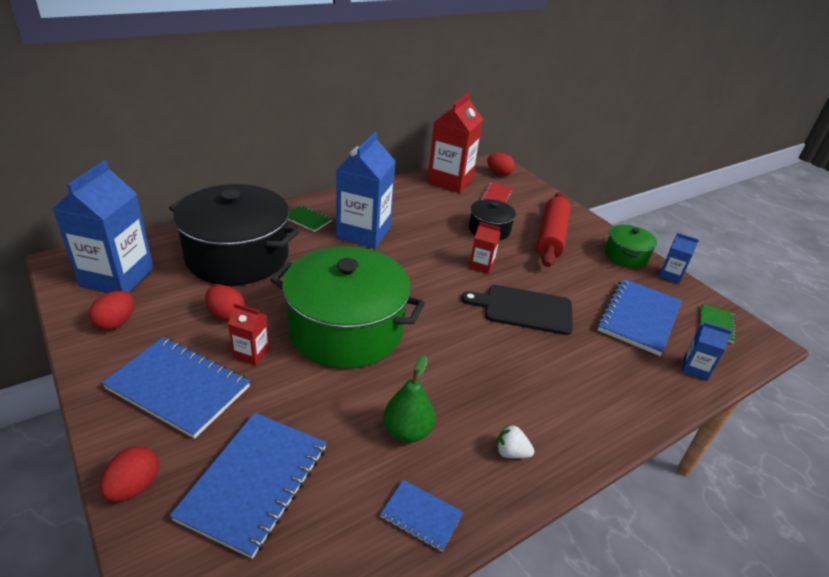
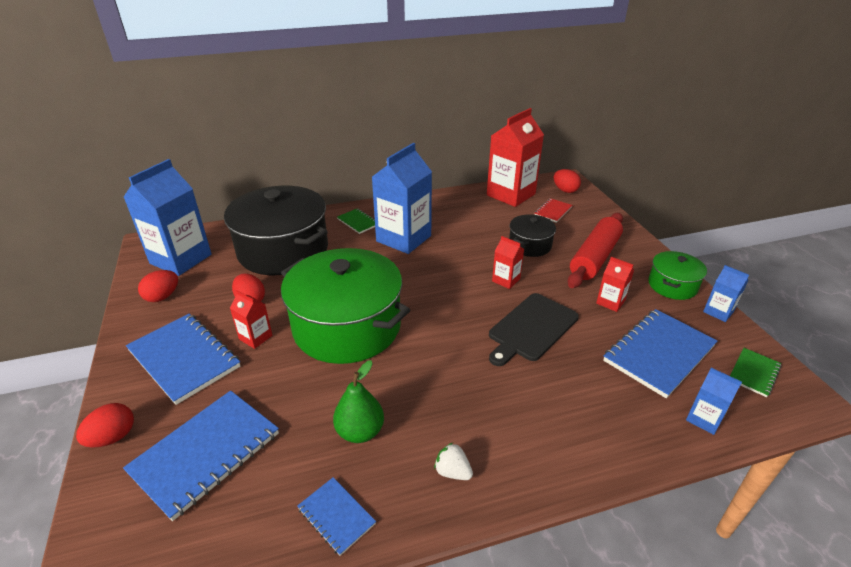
camera: 20 degrees right, 0 degrees up
(524, 309) = (531, 328): black cutting board -> black cutting board turned 75 degrees counterclockwise
(581, 276) = (610, 302): none -> red carton

